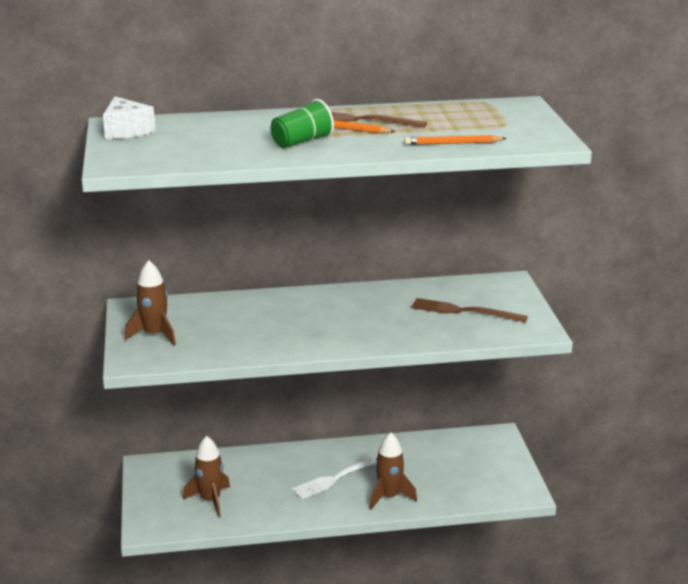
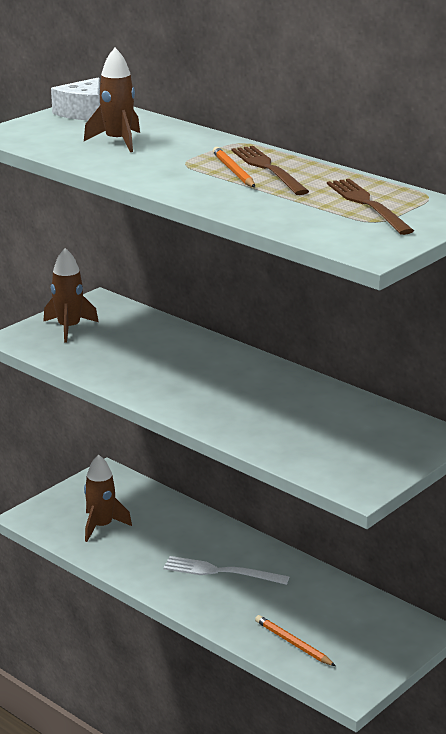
camera: 50 degrees right, 0 degrees up
(302, 142) = (169, 168): green cup -> none
(389, 497) = (231, 613): brown rocket -> brown rocket (118, 141)
(452, 143) = (278, 216): orange pencil -> orange pencil (293, 643)
(464, 311) = (334, 437): brown fork -> brown fork (368, 205)

